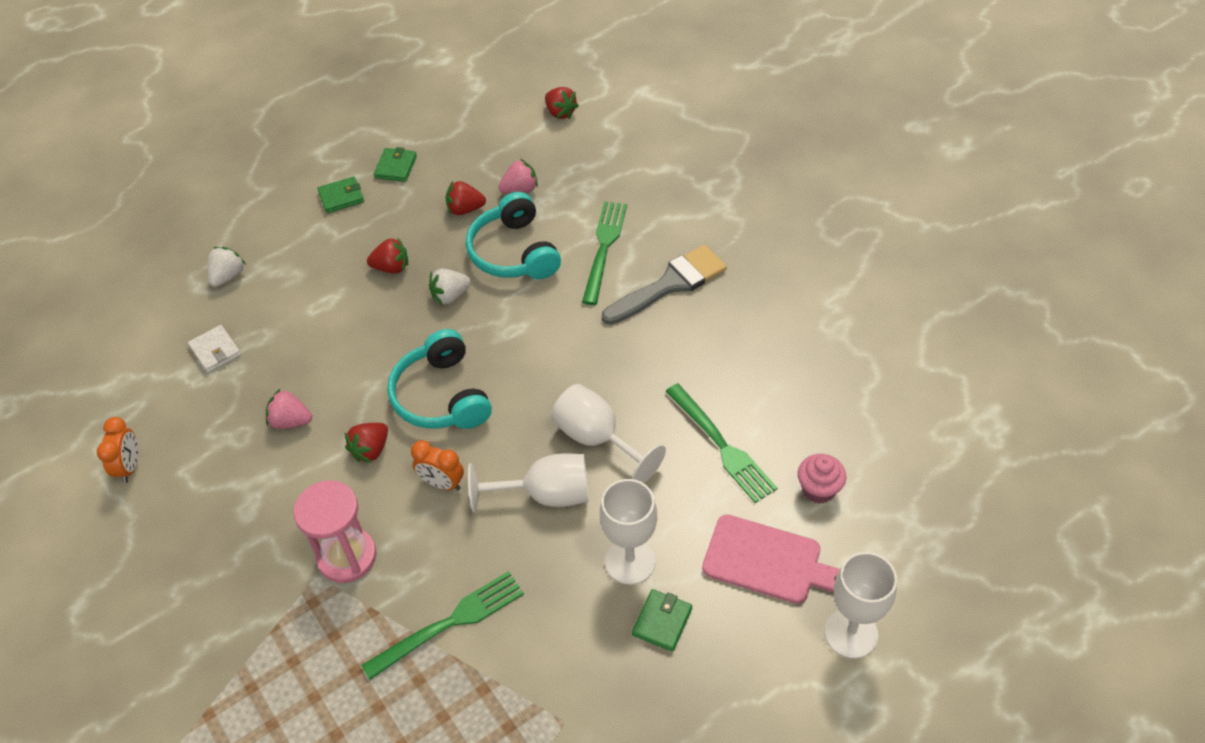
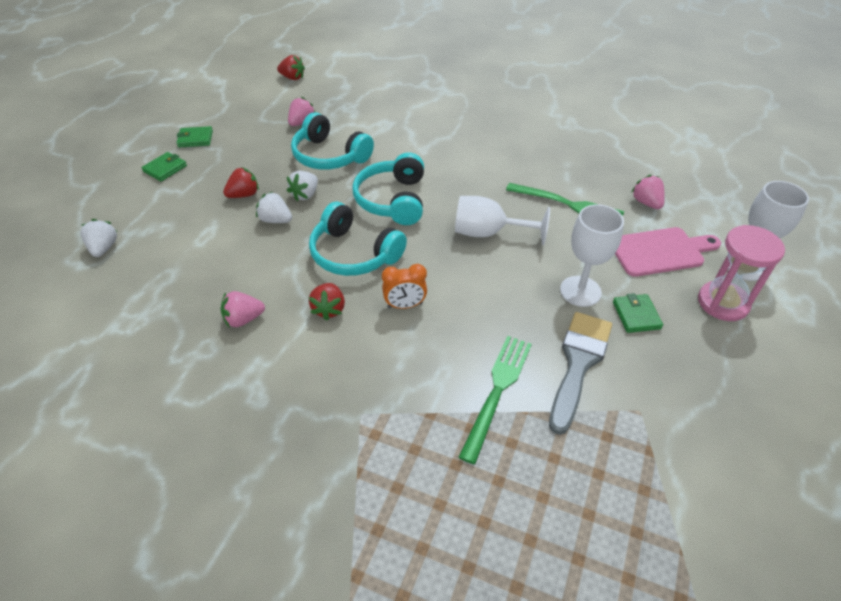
camera: 35 degrees left, 5 degrees down
(130, 467) = (113, 418): orange clock -> none
(215, 351) = (132, 300): white wallet -> none
(347, 556) = (374, 388): pink hourglass -> pink hourglass (723, 303)
(396, 167) = (195, 139): green wallet -> green wallet turned 75 degrees counterclockwise
(399, 316) = (276, 220): none -> white strawberry
(465, 209) = (271, 145): red strawberry -> none
(533, 345) = (392, 200): none -> turquoise headphones
(546, 495) = (486, 279): white goblet -> none
(604, 247) = (389, 133): green fork -> none
(670, 284) = (451, 137): grey brush -> grey brush (578, 363)
(818, 489) = (646, 203): pink cupcake -> pink strawberry

